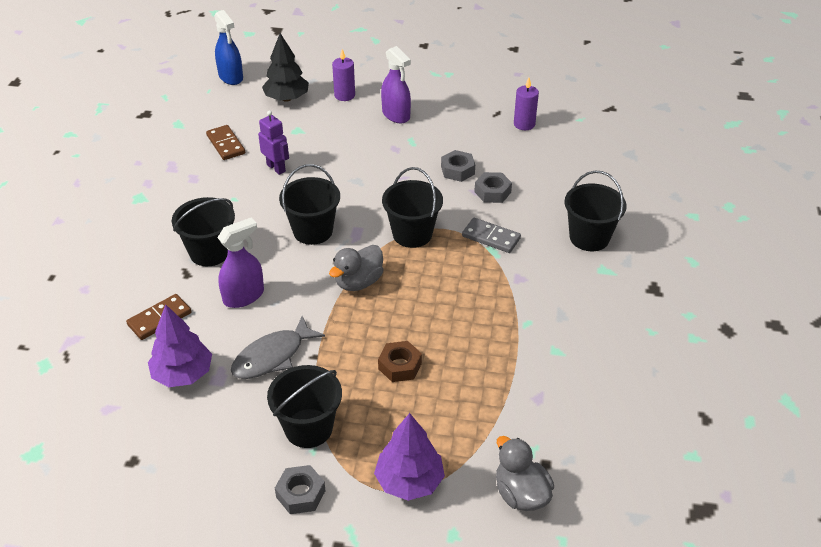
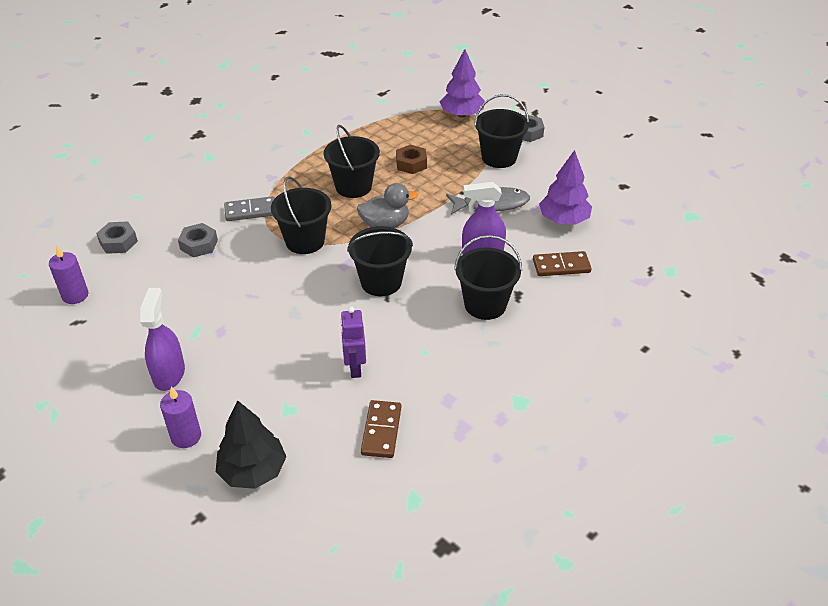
camera: 145 degrees left, 0 degrees up
(231, 77) = (284, 561): blue spray bottle -> none
(457, 170) = (198, 278): grey nut -> grey nut (118, 242)
(491, 237) = (251, 211): grey domino -> grey domino turned 75 degrees counterclockwise
(521, 494) = (408, 89): grey duck -> none
(589, 237) = (185, 179): black bucket -> black bucket (353, 186)

